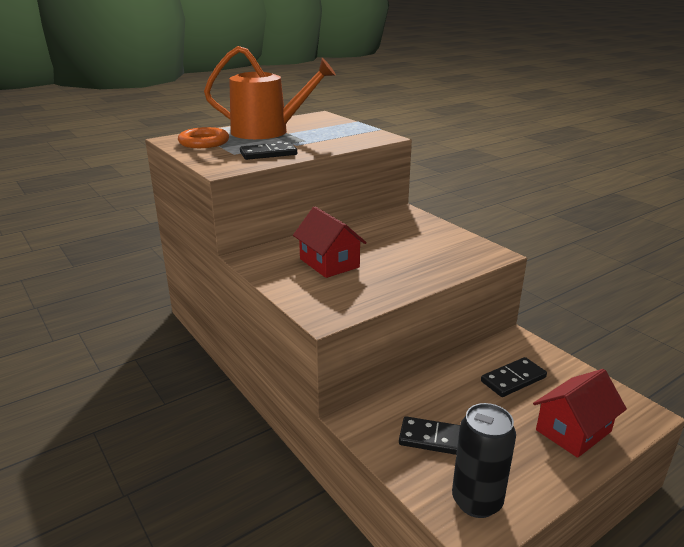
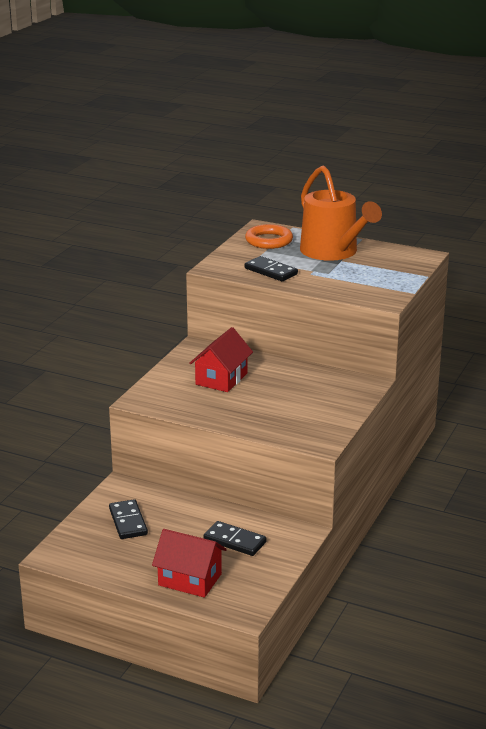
camera: 60 degrees right, 0 degrees up
(476, 501) = (80, 551): black can -> none

